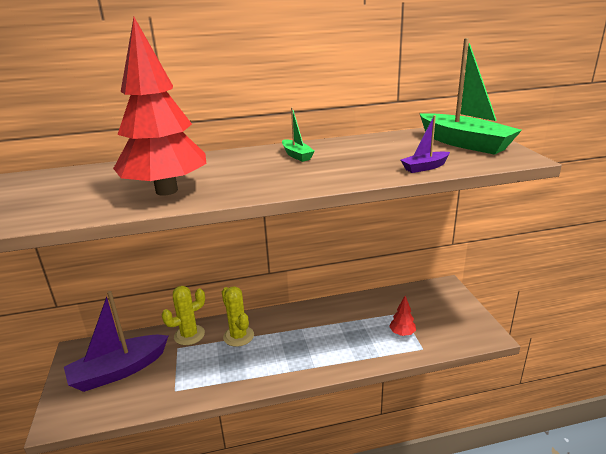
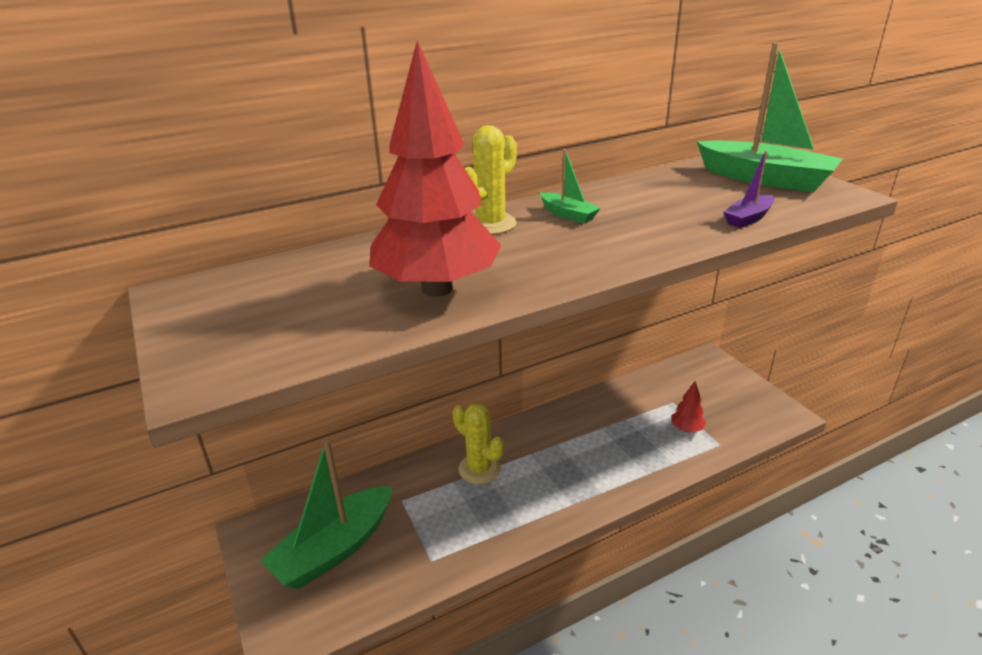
camera: 15 degrees left, 5 degrees up
(119, 371) = (334, 549): purple boat -> green boat
(189, 335) = (409, 479): yellow cactus -> yellow cactus (491, 224)

